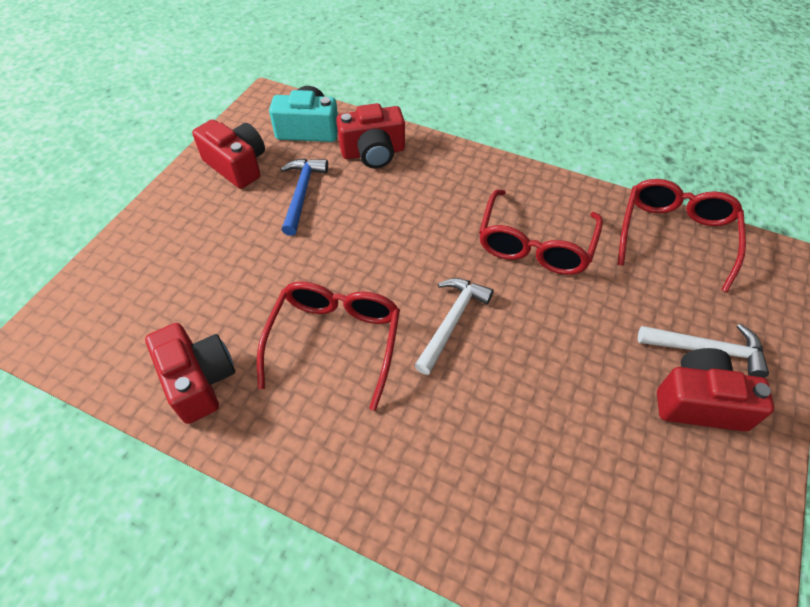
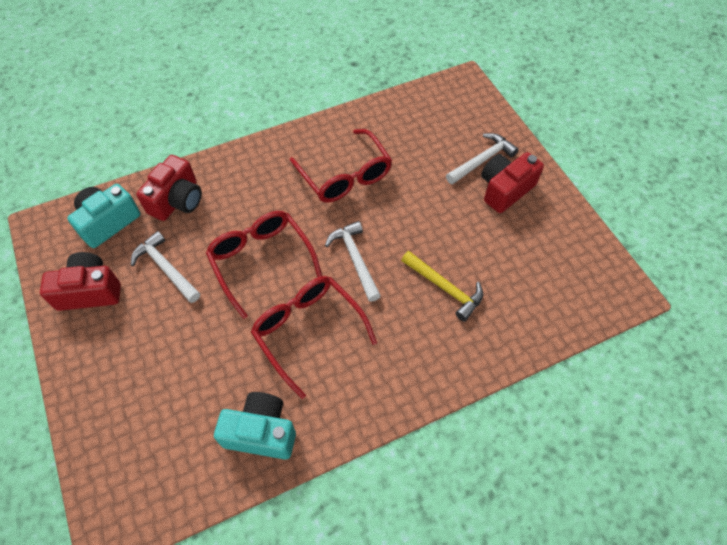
camera: 50 degrees left, 5 degrees up
(199, 380) = (261, 432): red camera -> turquoise camera
(302, 193) = (166, 268): blue hammer -> white hammer
(503, 431) = (444, 288): none -> yellow hammer
(674, 235) = (406, 109): red glasses -> red glasses (261, 261)

